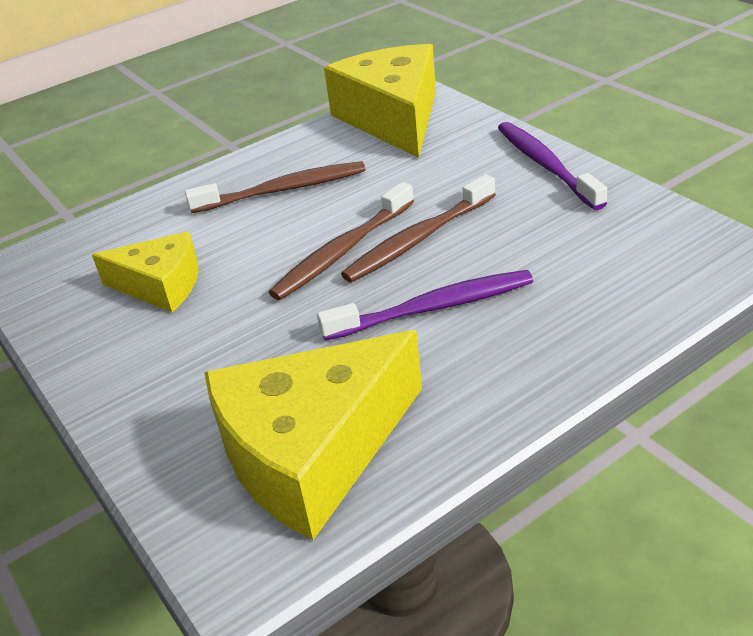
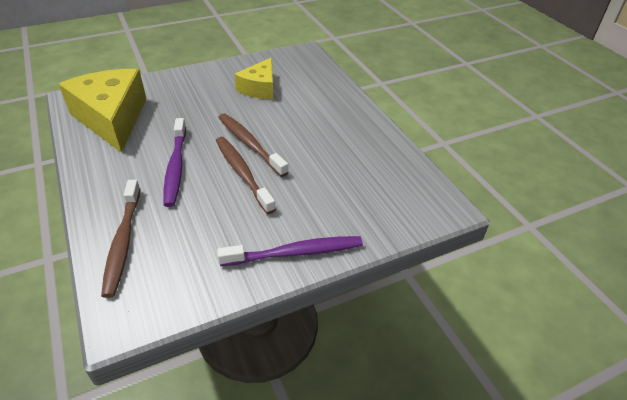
camera: 95 degrees right, 5 degrees up
(283, 190) = (329, 130): brown toothbrush -> brown toothbrush (123, 242)
(393, 118) = (406, 189): yellow cheese -> none

